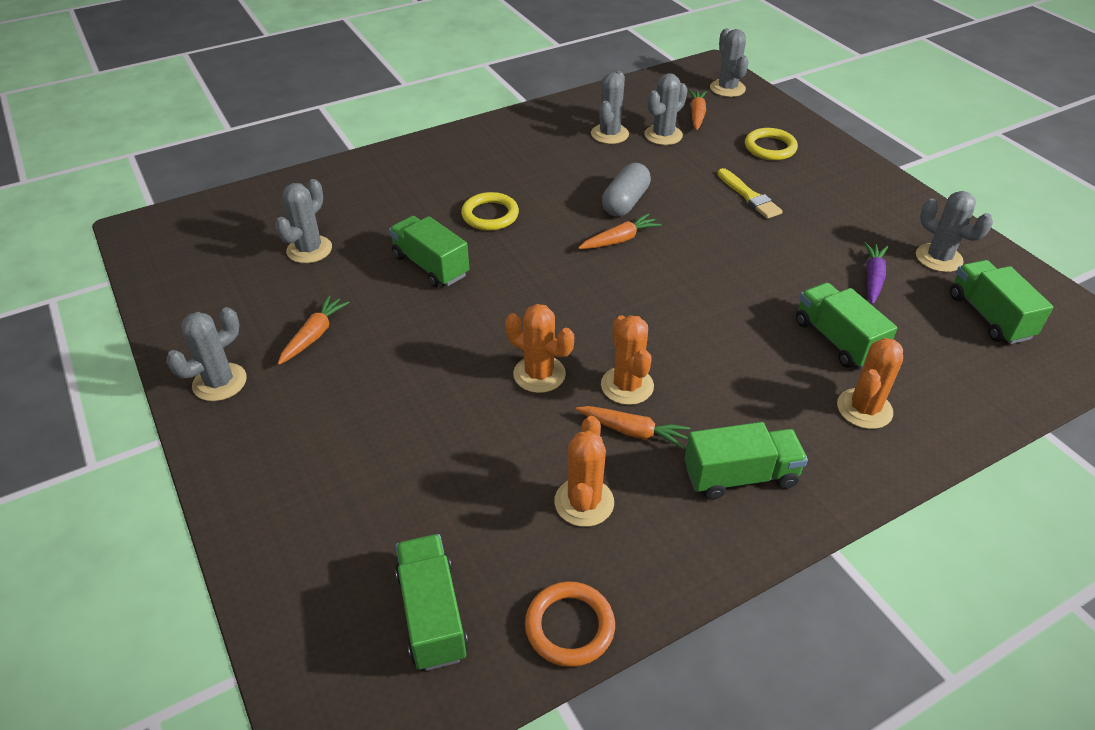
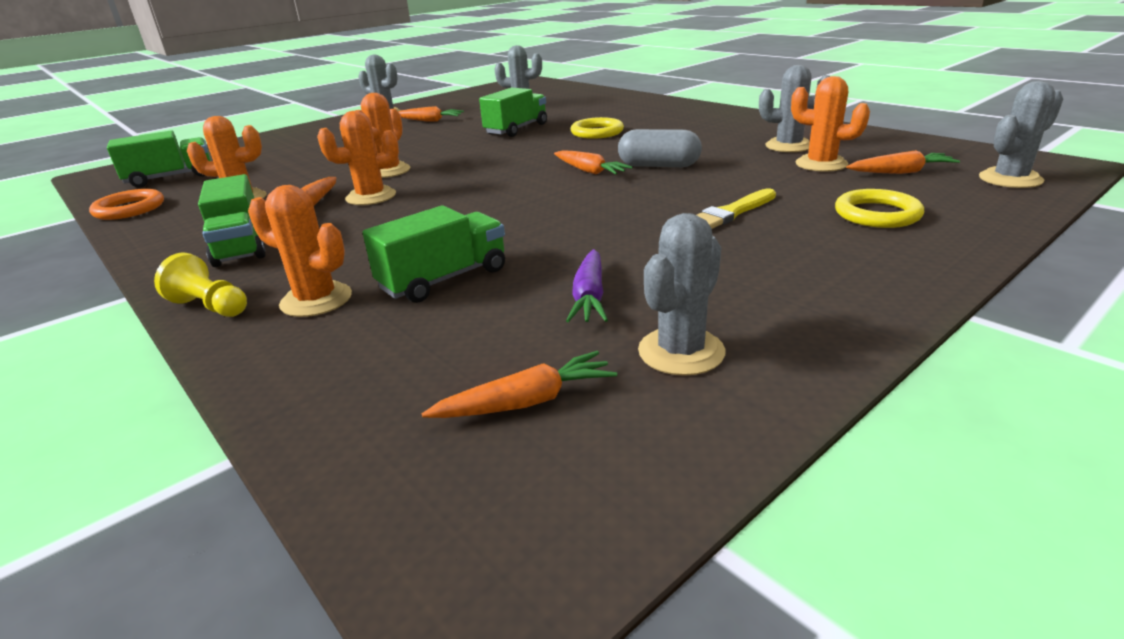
camera: 80 degrees right, 15 degrees down
(663, 135) = (821, 164): grey cactus -> orange cactus
(870, 474) = (210, 307): none -> yellow pawn
(872, 278) = (589, 297): purple carrot -> purple carrot turned 90 degrees clockwise
(989, 316) = (526, 402): green truck -> orange carrot

